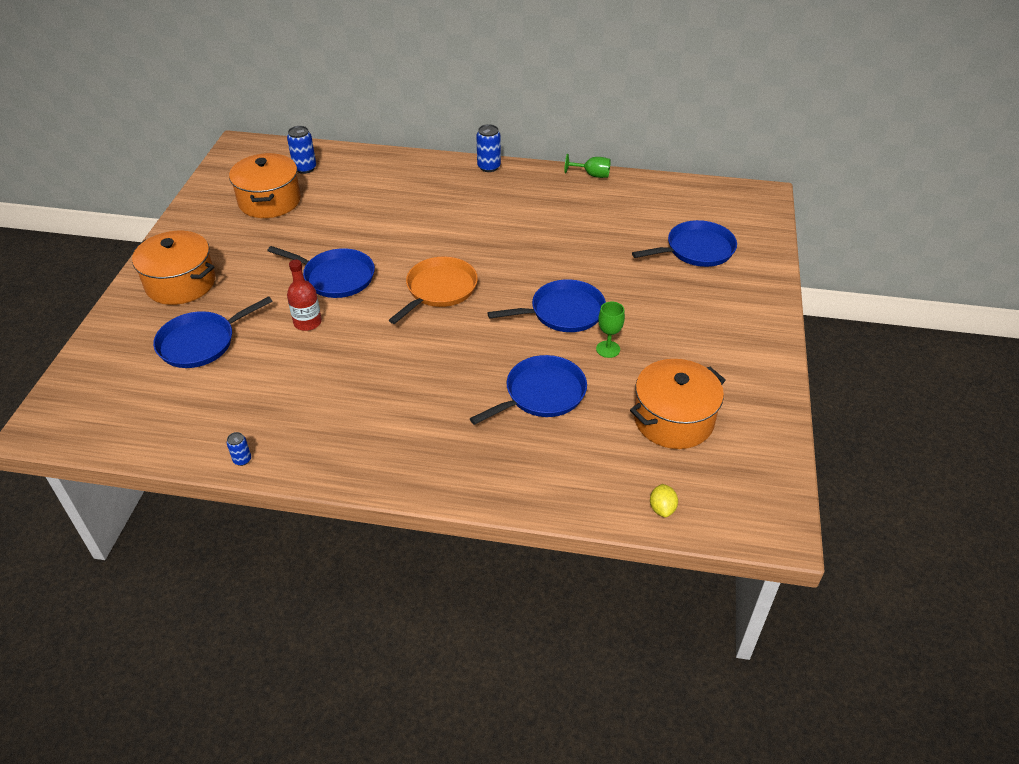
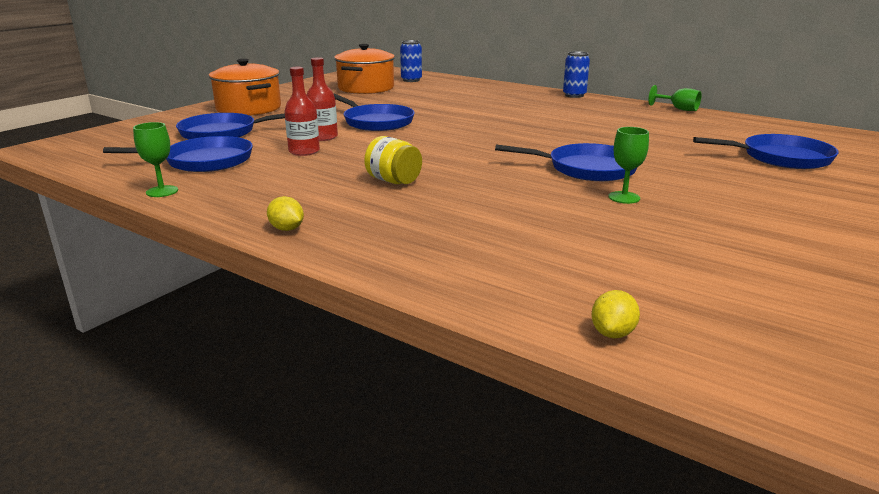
camera: 25 degrees right, 20 degrees down
(242, 460) = (162, 191): blue can -> green goblet
(311, 354) = (304, 151): none -> red bottle
(392, 475) = (287, 229): none -> yellow lemon
(425, 380) = (394, 181): none -> yellow jar
(439, 289) = (465, 139): orange pan -> none
(542, 394) = (515, 211): blue pan -> blue pan (204, 161)
(673, 420) = (681, 261): orange pot -> none

